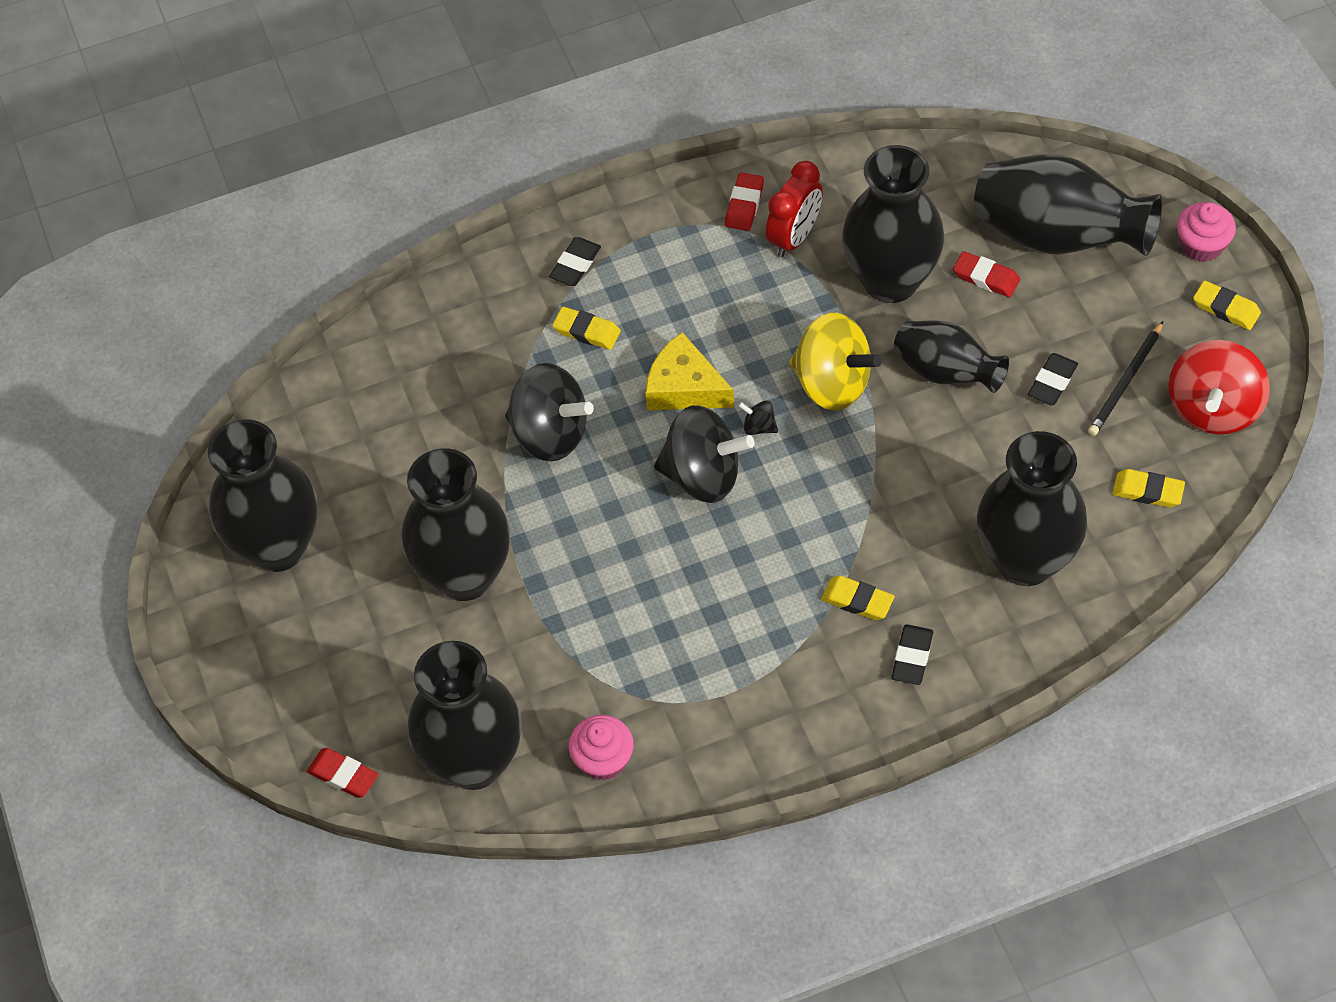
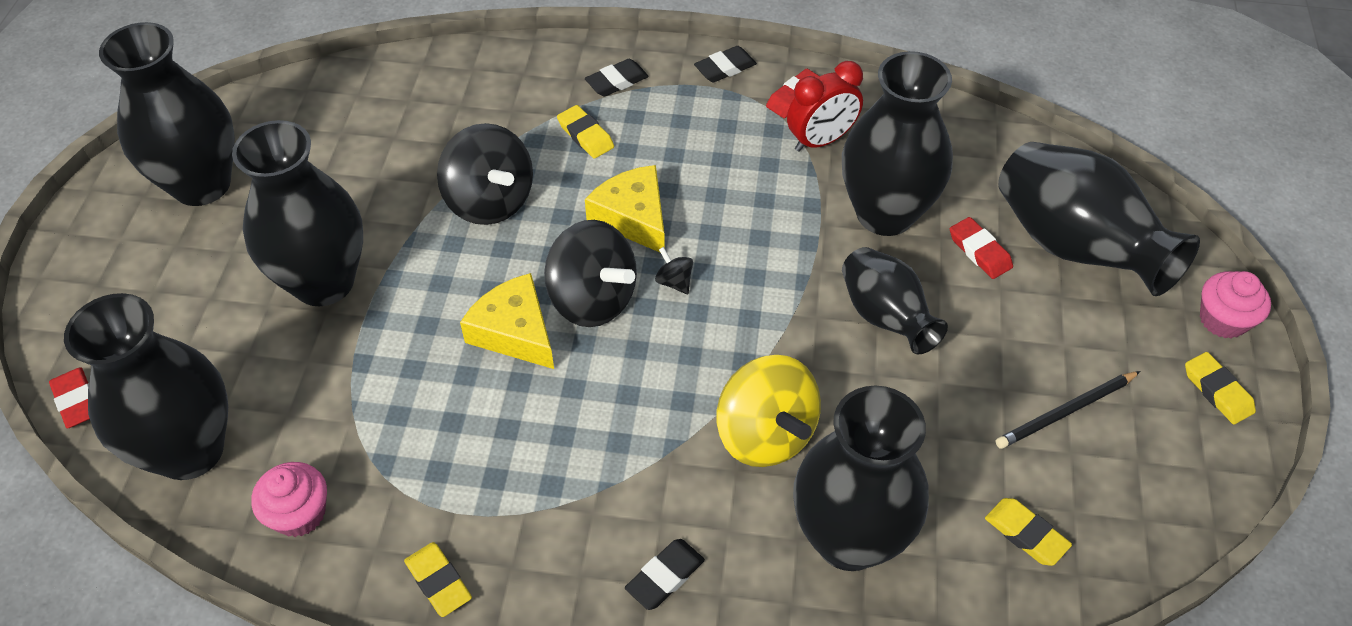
camera: 25 degrees right, 5 degrees down
(660, 534) = (515, 332): none -> yellow cheese
(832, 383) = (769, 276): yellow spinning top -> yellow spinning top (765, 434)
(857, 600) = (651, 489): yellow eraser -> yellow eraser (438, 581)
(1052, 382) = (987, 376): black eraser -> black eraser (725, 68)
(1213, 408) = (1148, 484): red spinning top -> none

